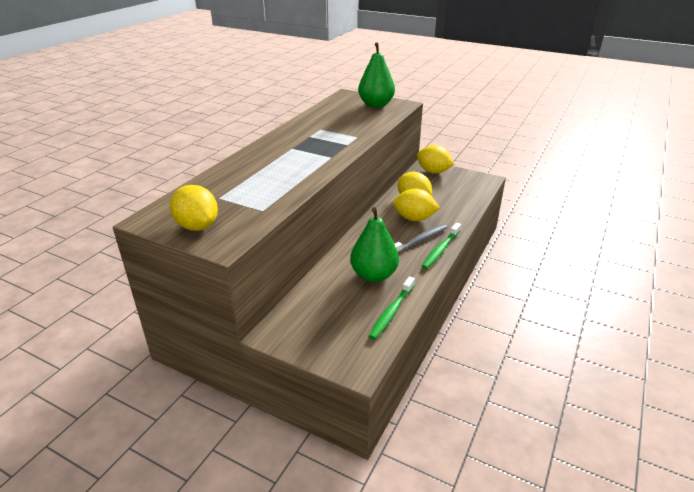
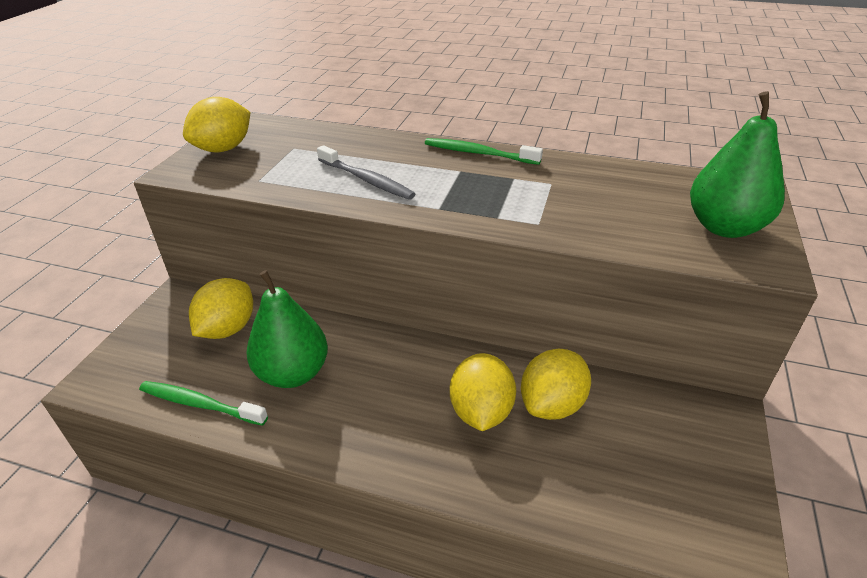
camera: 80 degrees right, 5 degrees up
(419, 240) = (404, 425): grey toothbrush -> grey toothbrush (366, 180)
(433, 172) = (706, 431): yellow lemon -> yellow lemon (228, 329)
(440, 250) = (377, 461): green toothbrush -> green toothbrush (478, 153)

